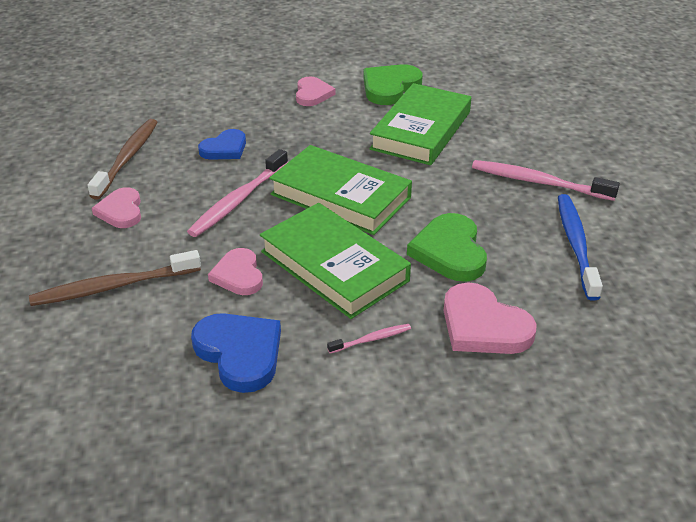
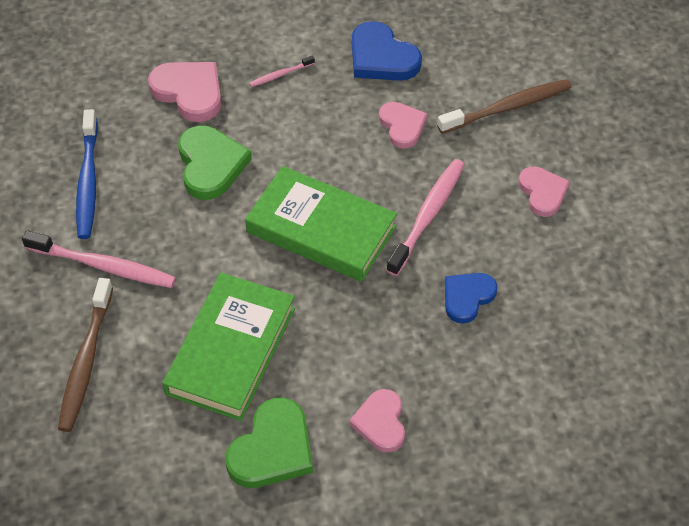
camera: 175 degrees right, 15 degrees up
(127, 158) = (574, 272): brown toothbrush -> brown toothbrush (86, 361)
(334, 266) = (318, 141): green book -> none

